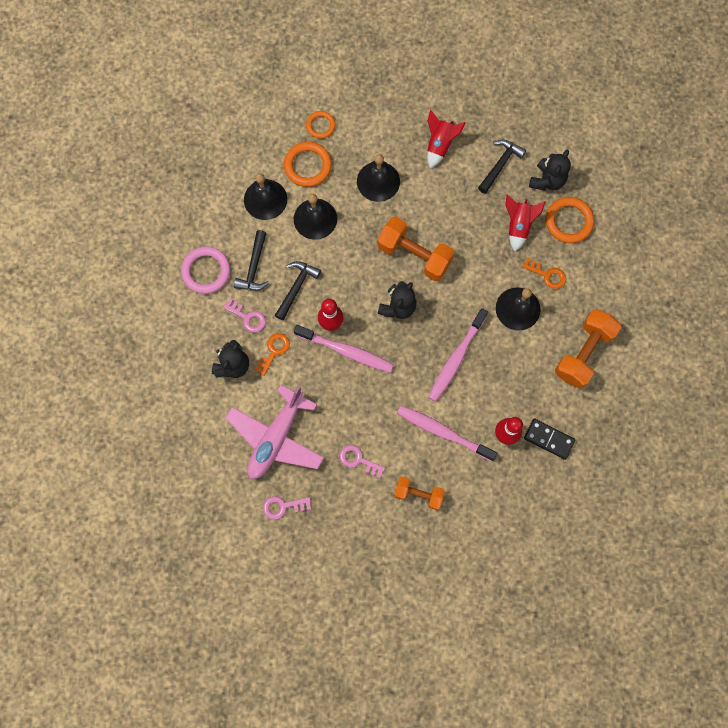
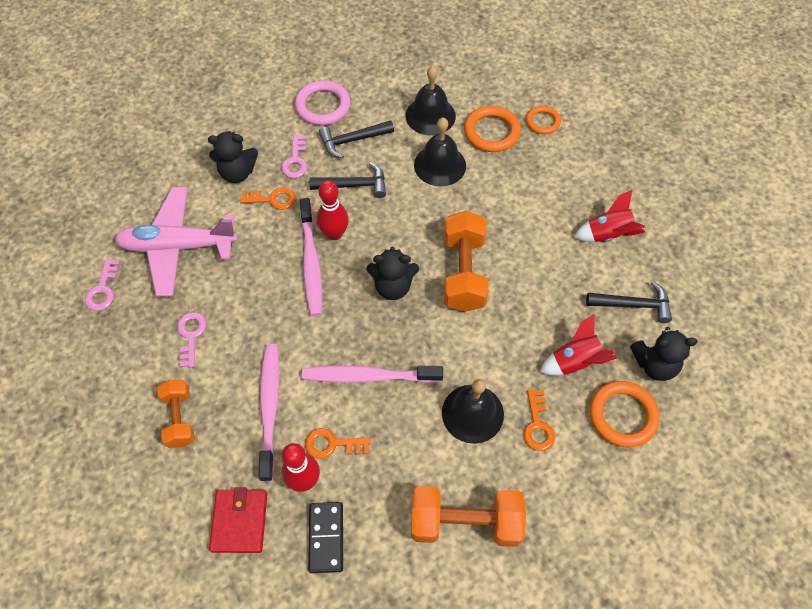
camera: 60 degrees right, 15 degrees down
(283, 506) = (103, 289): pink key -> pink key turned 135 degrees counterclockwise
(378, 181) = (522, 199): black bell -> none
(490, 405) = (332, 444): none -> orange key
(510, 486) = (239, 521): none -> red wallet

